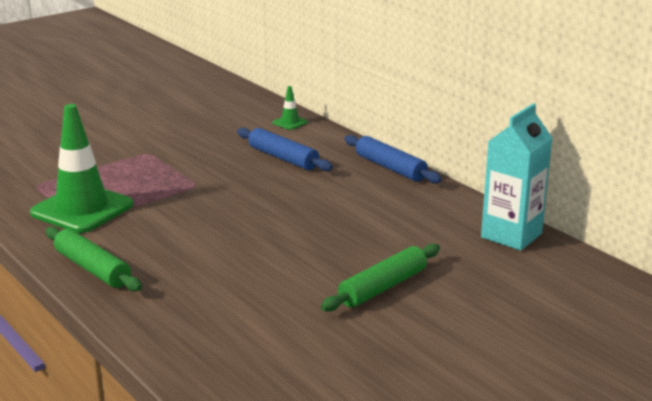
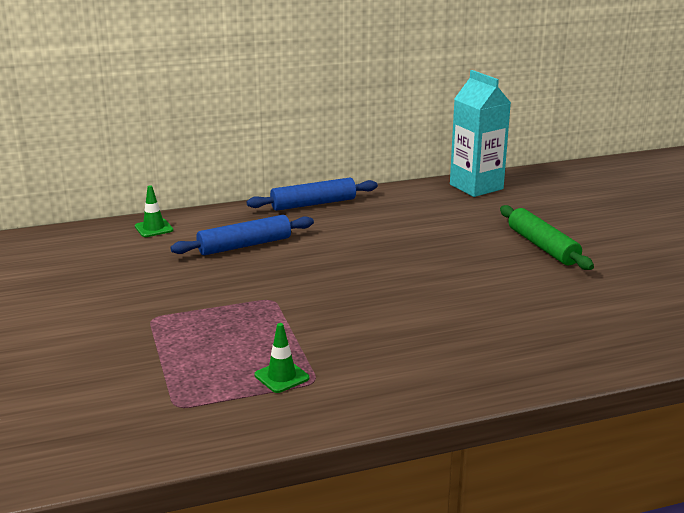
camera: 70 degrees left, 0 degrees up
(82, 209) = (281, 377): green traffic cone -> green traffic cone, size x0.42
(92, 269) = (444, 383): green rolling pin -> none

